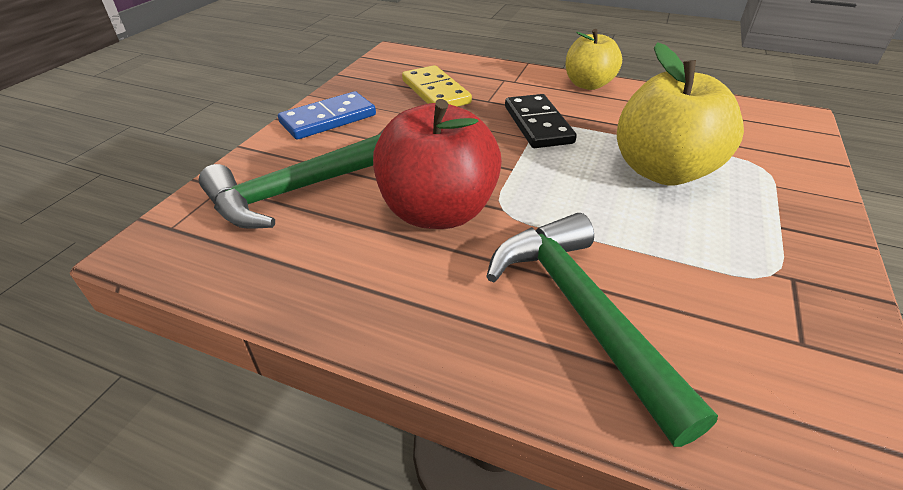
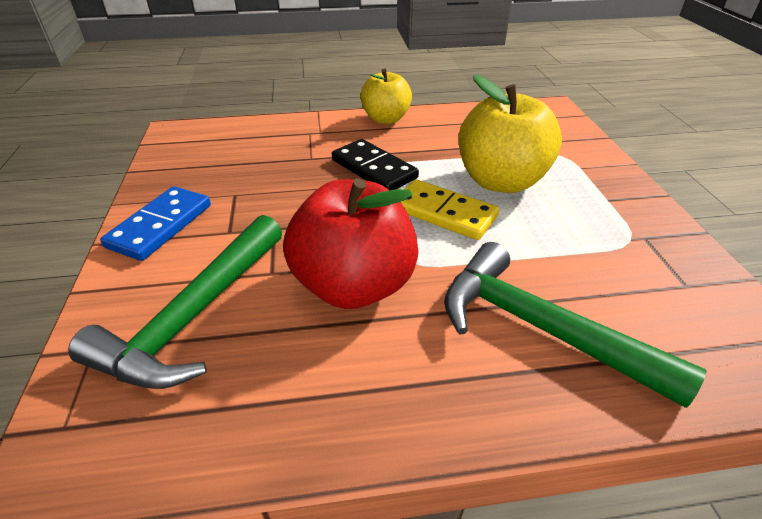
camera: 30 degrees left, 0 degrees up
(436, 92) = (254, 163): yellow domino -> yellow domino (444, 213)

